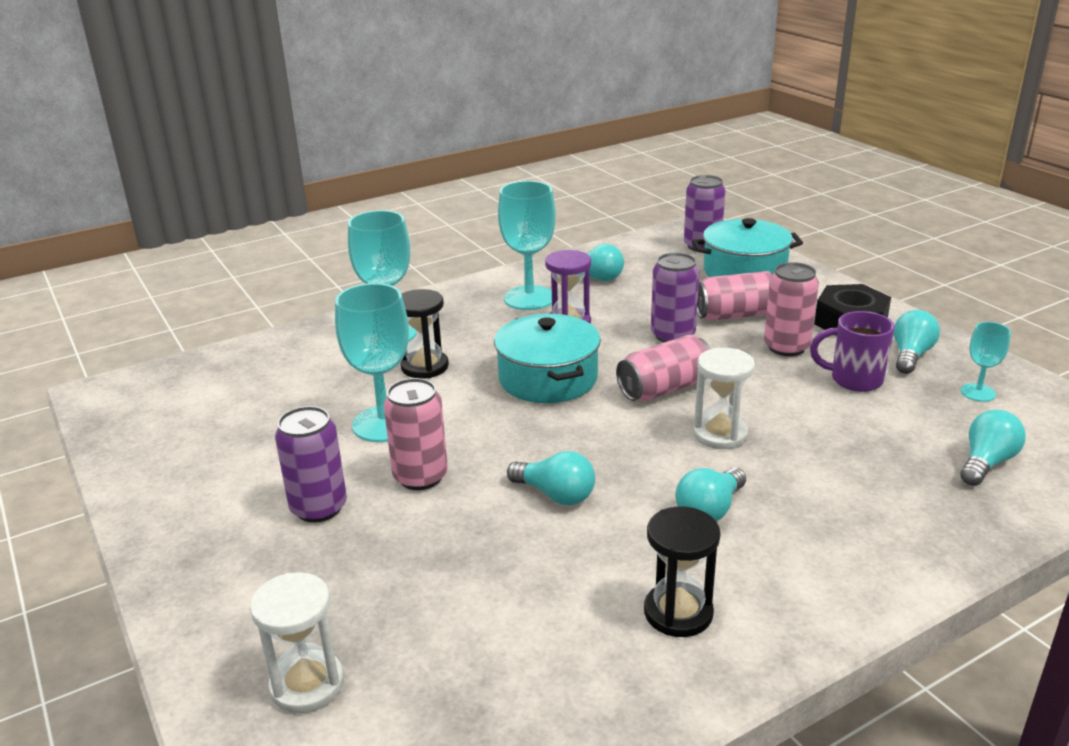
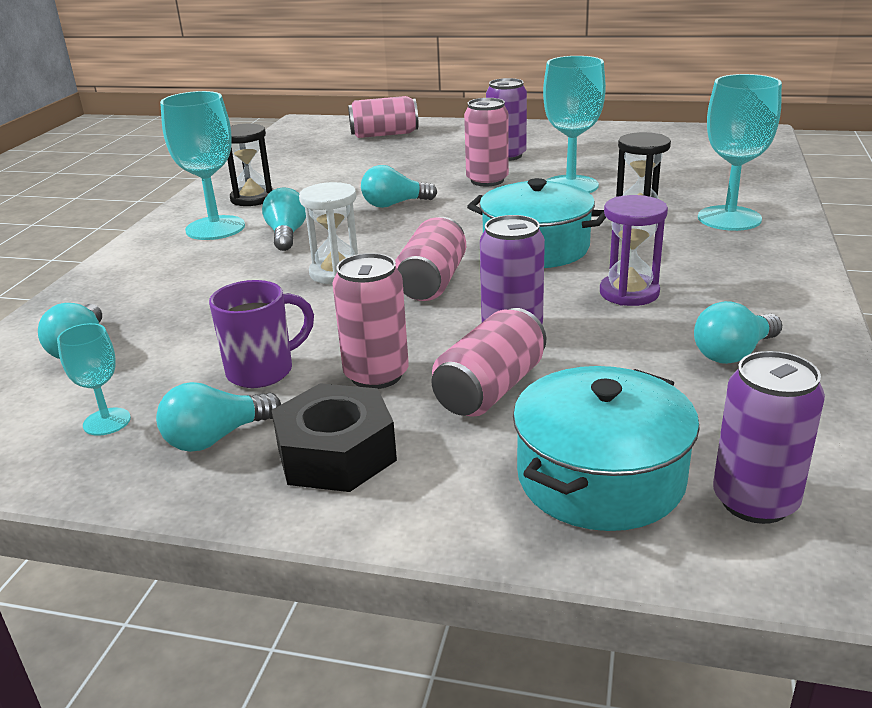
camera: 135 degrees right, 0 degrees up
(307, 684) = (384, 134): white hourglass -> pink can
(529, 298) = (725, 296): turquoise goblet -> turquoise goblet (215, 228)
(910, 355) = (216, 437): turquoise light bulb -> turquoise light bulb turned 75 degrees clockwise

